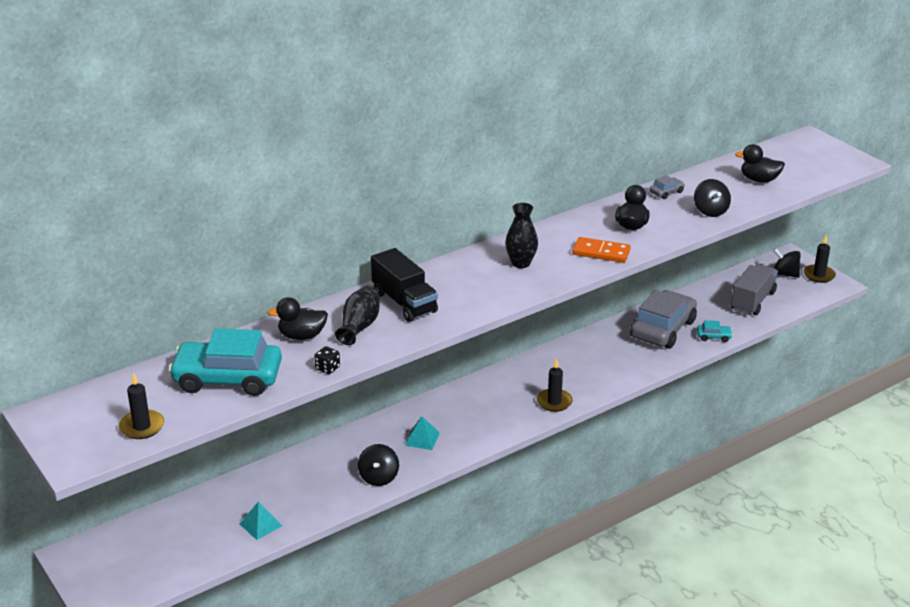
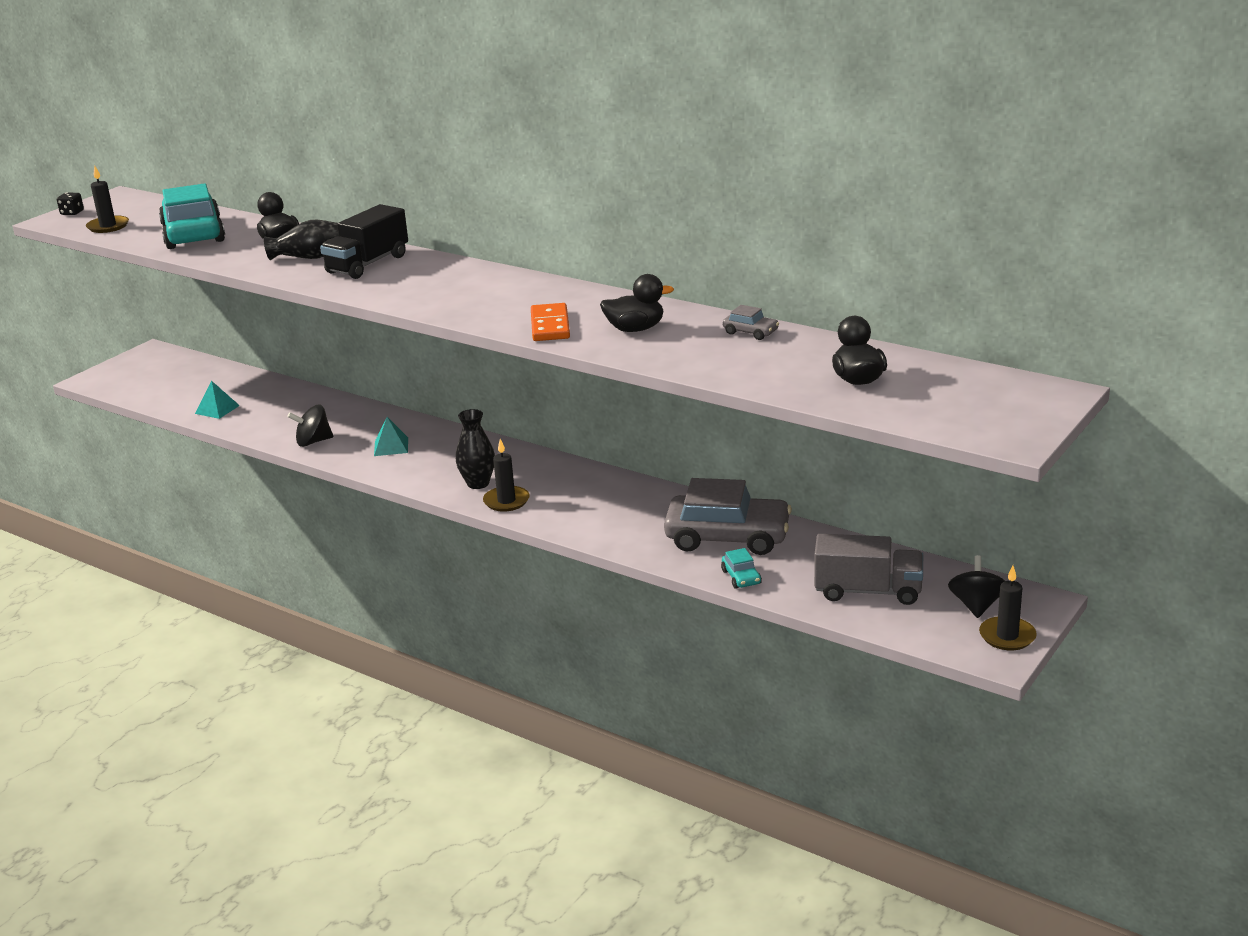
camera: 70 degrees right, 5 degrees down
(327, 368) = (226, 262): black dice -> black dice (72, 213)
(521, 263) = (490, 294): black vase -> black vase (478, 483)
(710, 211) = (723, 365): black spinning top -> none

